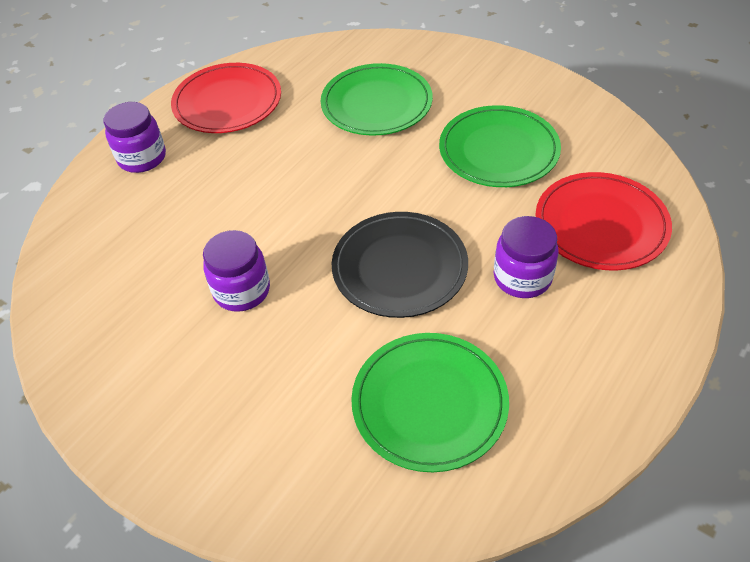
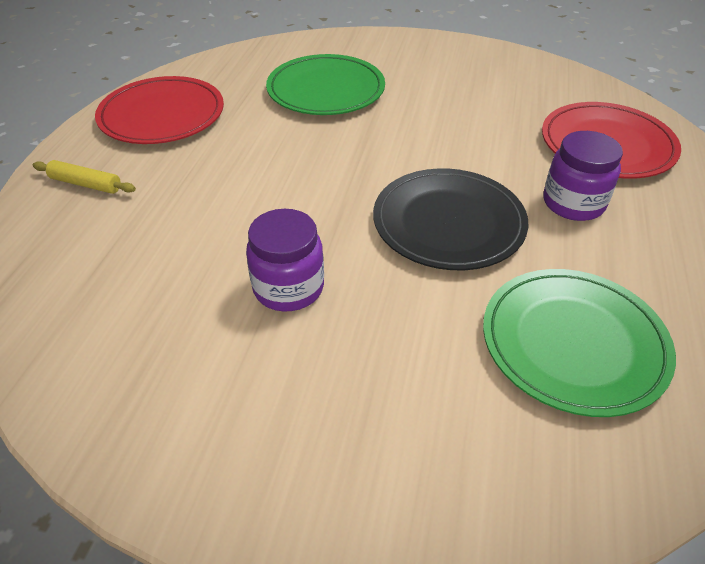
camera: 25 degrees left, 5 degrees down
(142, 158) = (86, 184): purple jar -> yellow rolling pin
(498, 150) = (471, 106): green plate -> none

